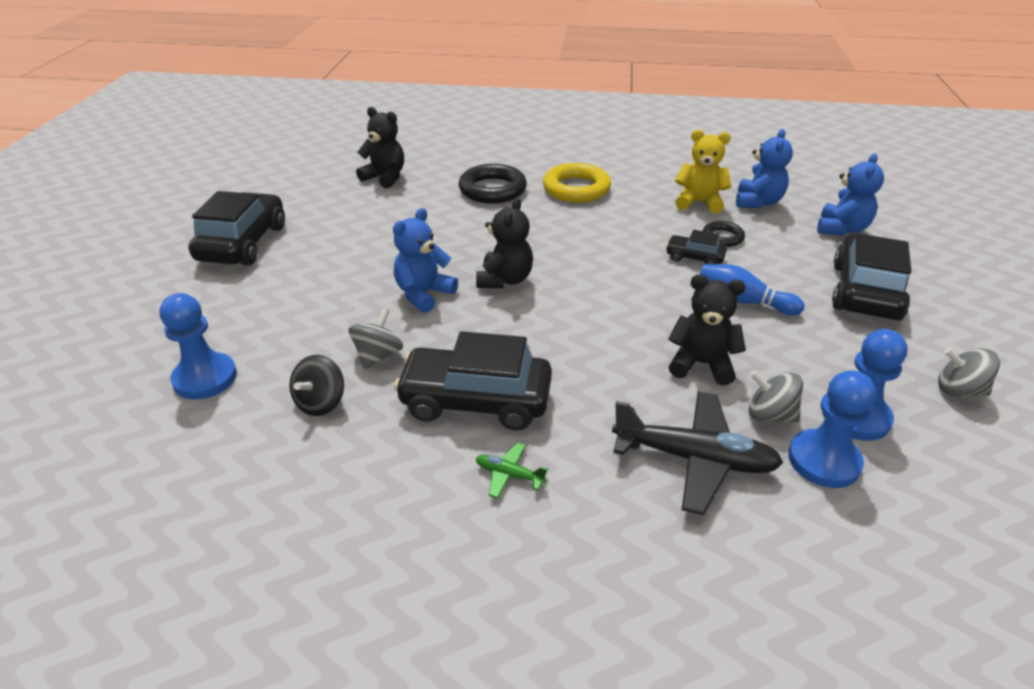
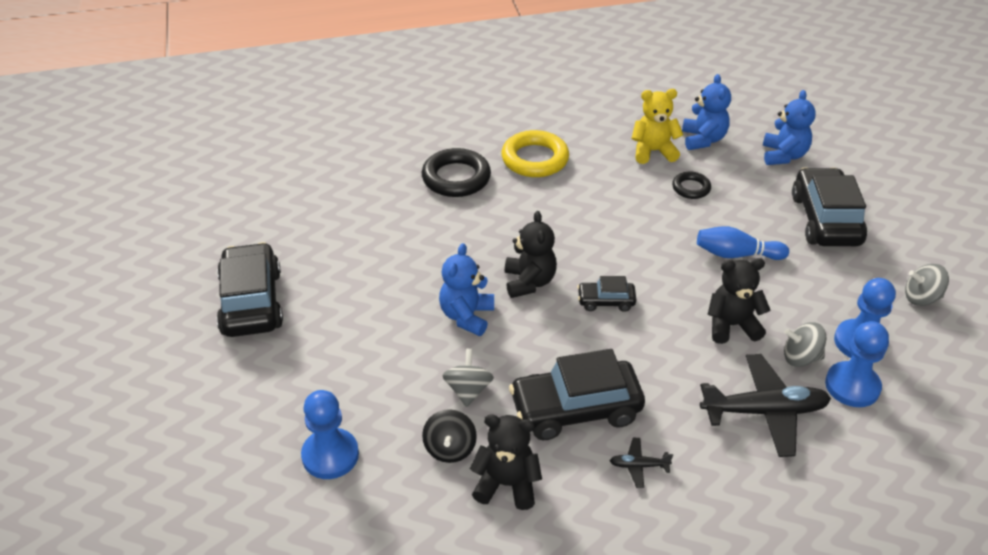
camera: 20 degrees left, 5 degrees up
(385, 178) = (339, 186): black teddy bear -> black teddy bear (507, 484)
(509, 475) = (638, 466): green plane -> black plane
(694, 257) = (677, 217): black car -> black car (606, 301)

